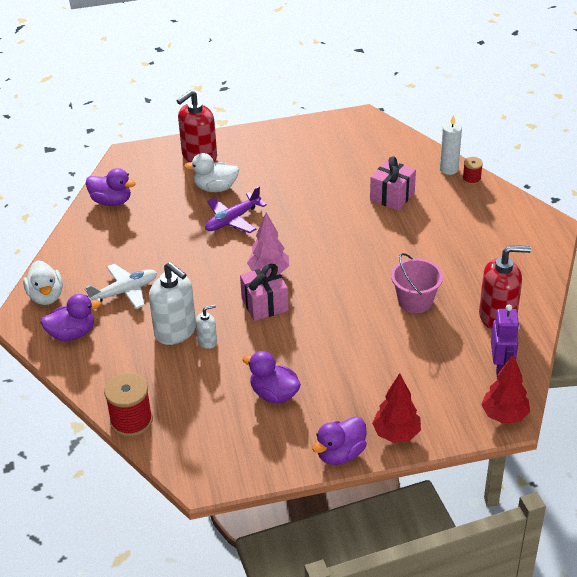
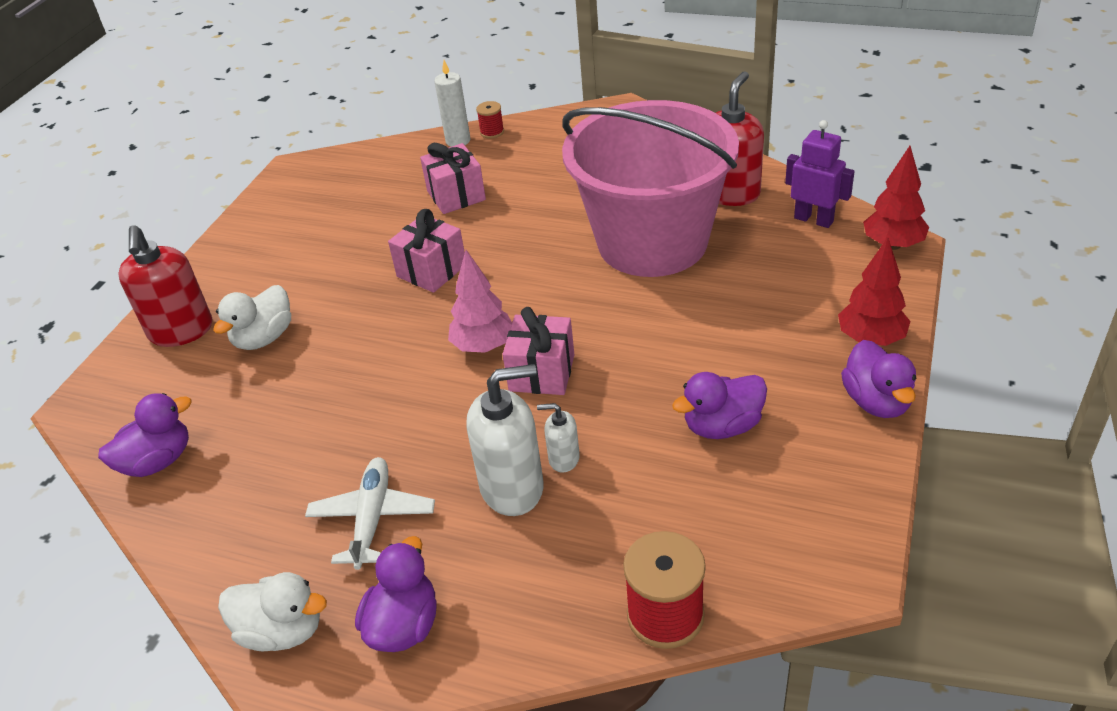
camera: 55 degrees left, 0 degrees up
(207, 341) = (563, 459): white soap dispenser -> white soap dispenser turned 90 degrees counterclockwise
(232, 220) = (346, 344): purple plane -> none
(315, 221) = (431, 270): none -> pink gift
(415, 301) = (652, 242): pink bucket -> pink bucket, size x2.32

